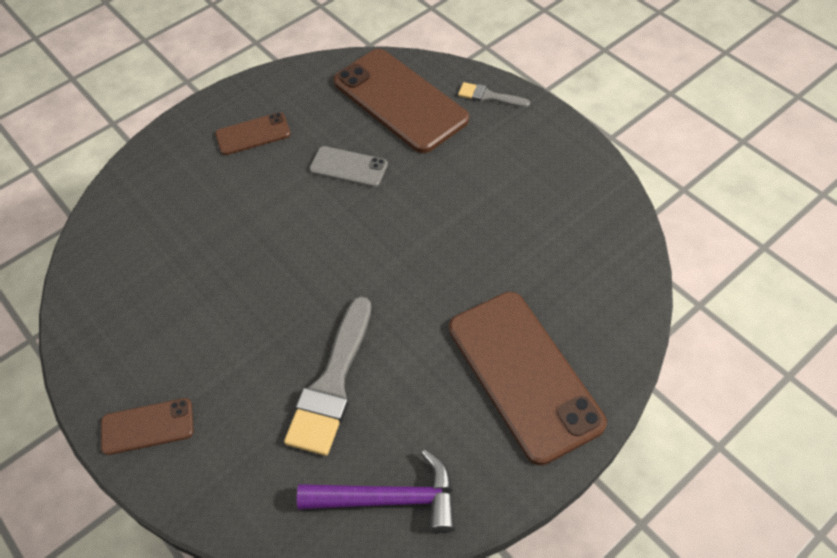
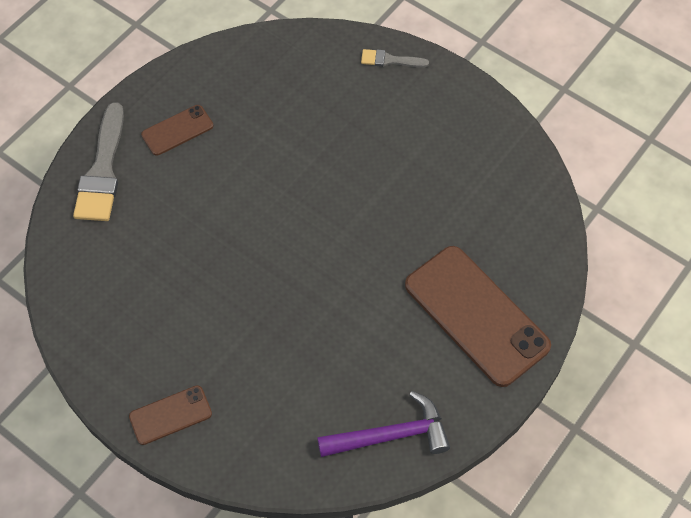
camera: 15 degrees left, 5 degrees up
(332, 383) = (318, 351): grey brush -> grey brush (102, 170)
(348, 167) = (277, 150): grey phone -> none
(400, 100) = (307, 76): brown phone -> none

